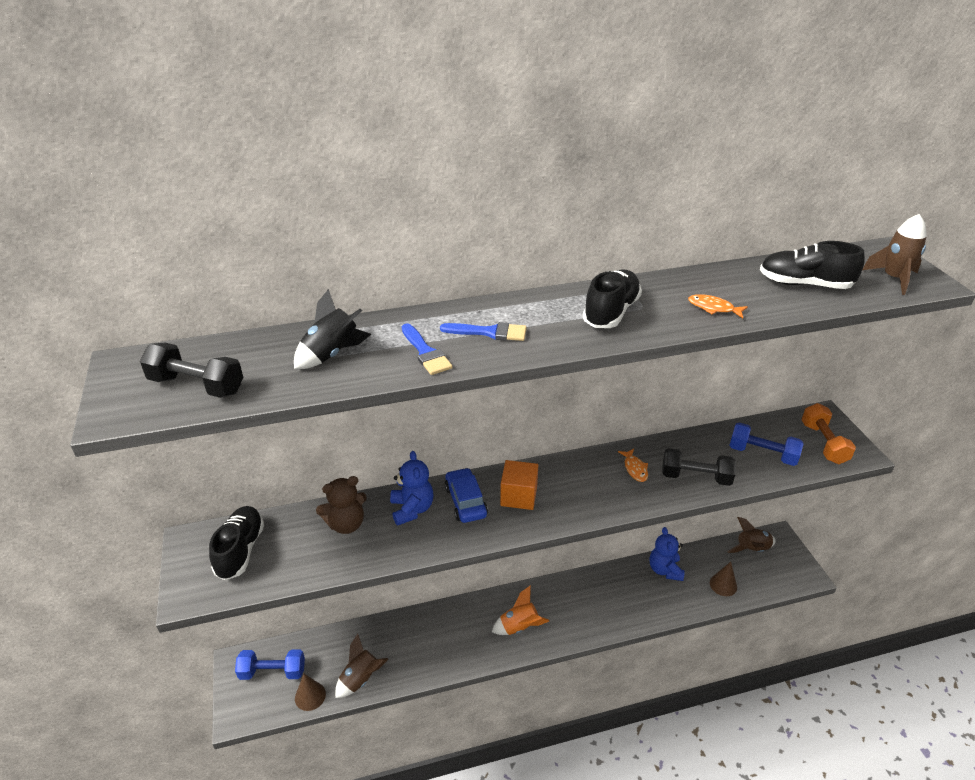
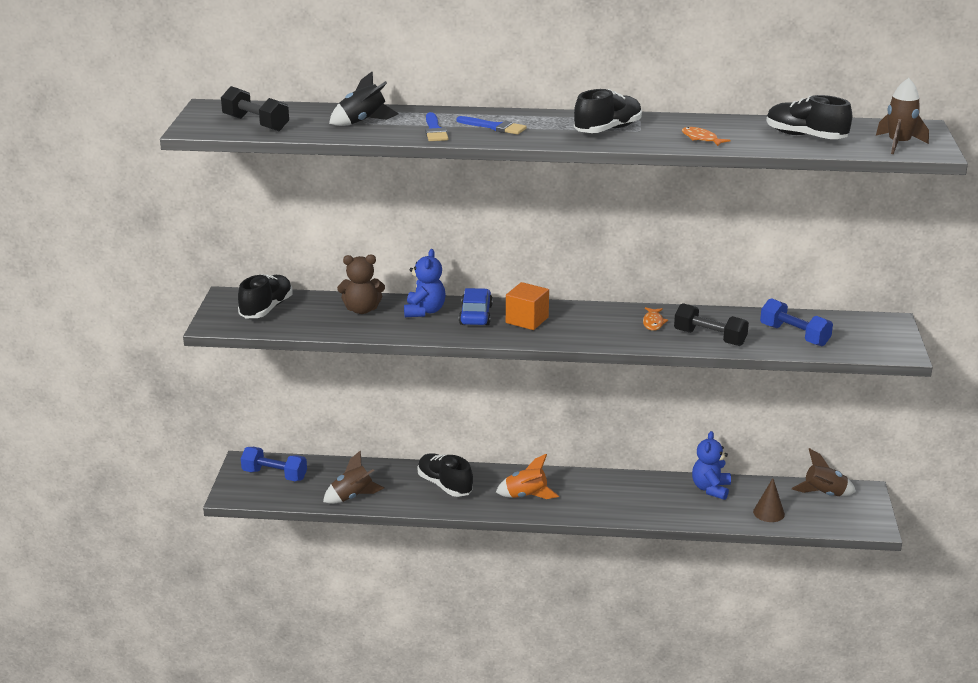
camera: 20 degrees right, 10 degrees down
(310, 696) = (301, 497): brown cone -> none
(441, 635) = (445, 485): none -> black shoe
(823, 443) = (868, 339): orange dumbbell -> none

